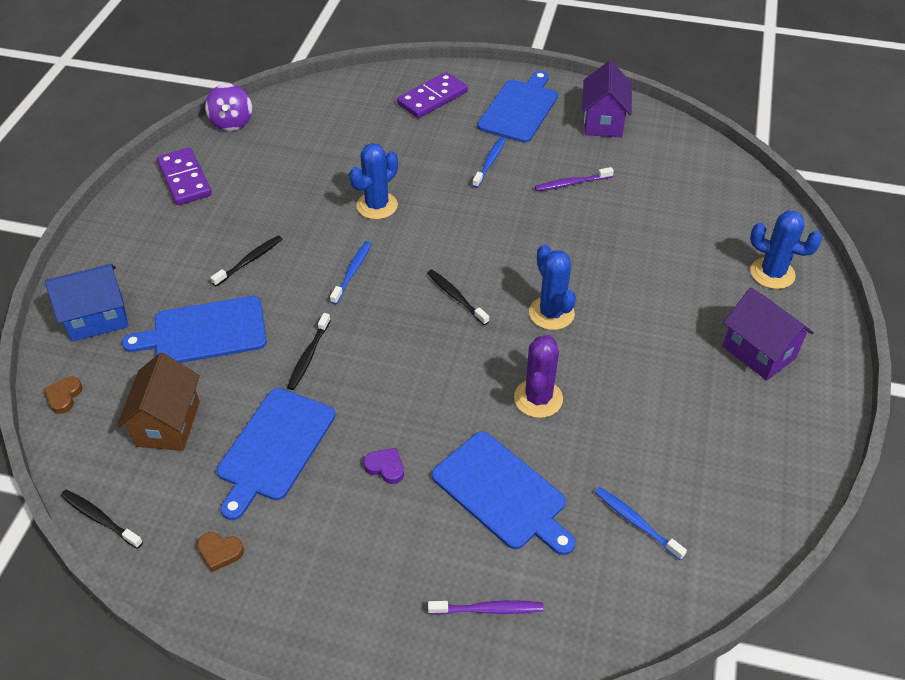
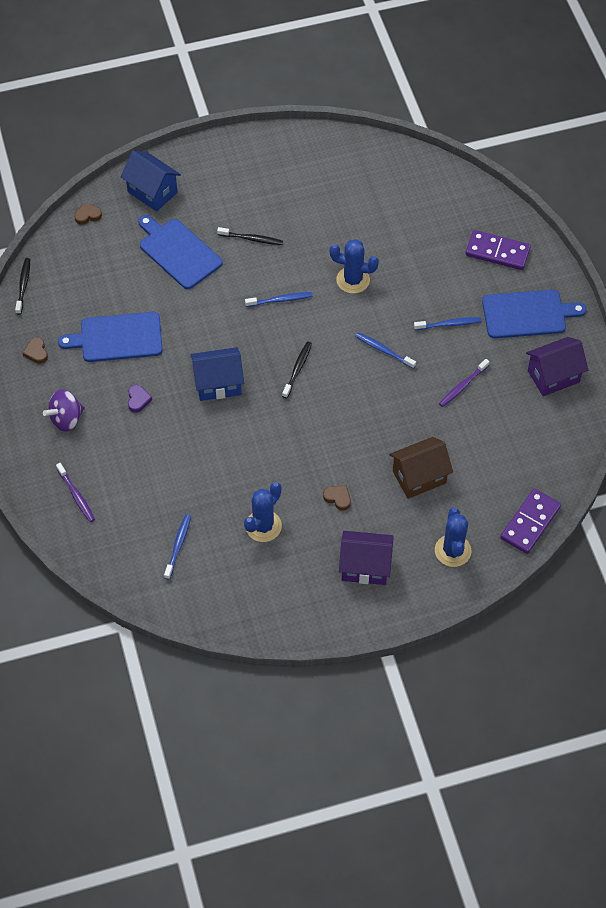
camera: 60 degrees right, 10 degrees up
(168, 424) = (101, 277): brown house -> brown house (419, 477)
(185, 179) = (300, 158): purple domino -> purple domino (530, 523)
(232, 122) = (376, 148): purple spinning top -> purple spinning top (66, 419)
(308, 356) = (194, 316): black toothbrush -> none
(422, 376) = (218, 384): none -> blue house
(484, 220) = (383, 350): none -> blue toothbrush
(502, 493) = (157, 467): blue cutting board -> none
(538, 398) = (240, 455): purple cactus -> none
(551, 313) = (319, 430): blue cactus -> blue cactus (263, 526)
(571, 183) = (462, 386): purple toothbrush -> purple toothbrush turned 90 degrees counterclockwise
(653, 336) = (338, 498): none -> brown heart
(758, 352) = (365, 567): purple house -> purple house turned 75 degrees clockwise

